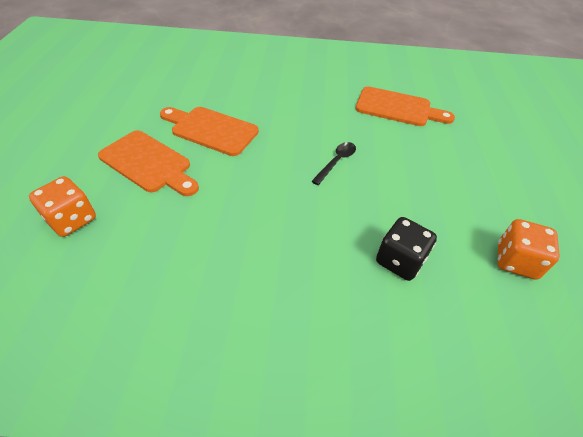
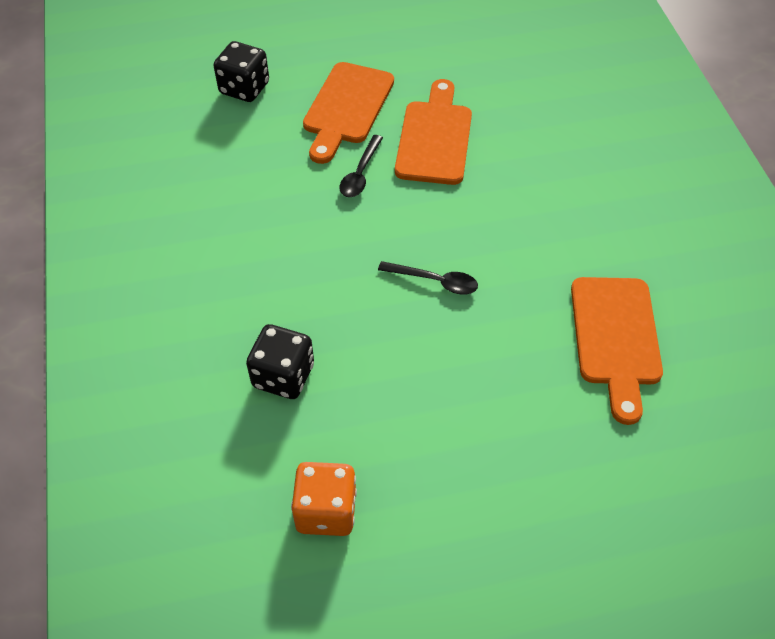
camera: 75 degrees right, 5 degrees up
(72, 219) = (244, 88): orange dice -> black dice
(221, 172) = (360, 173): none -> black spoon

